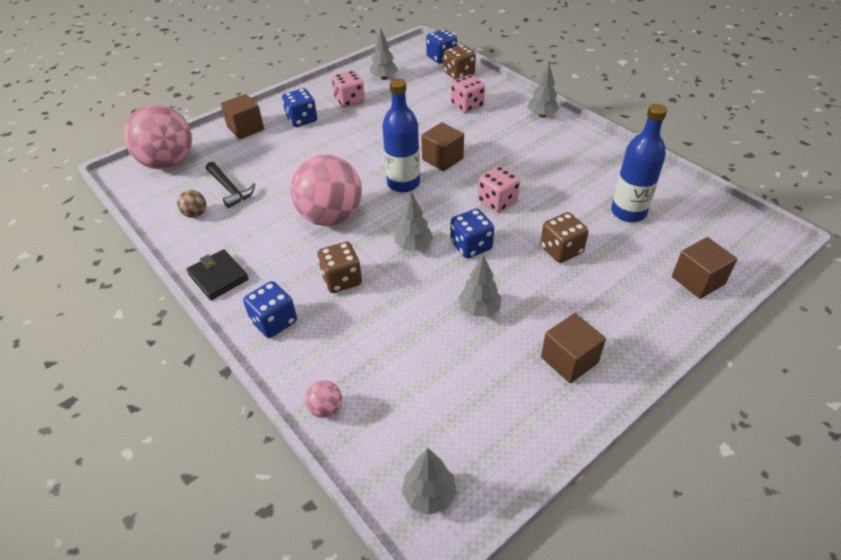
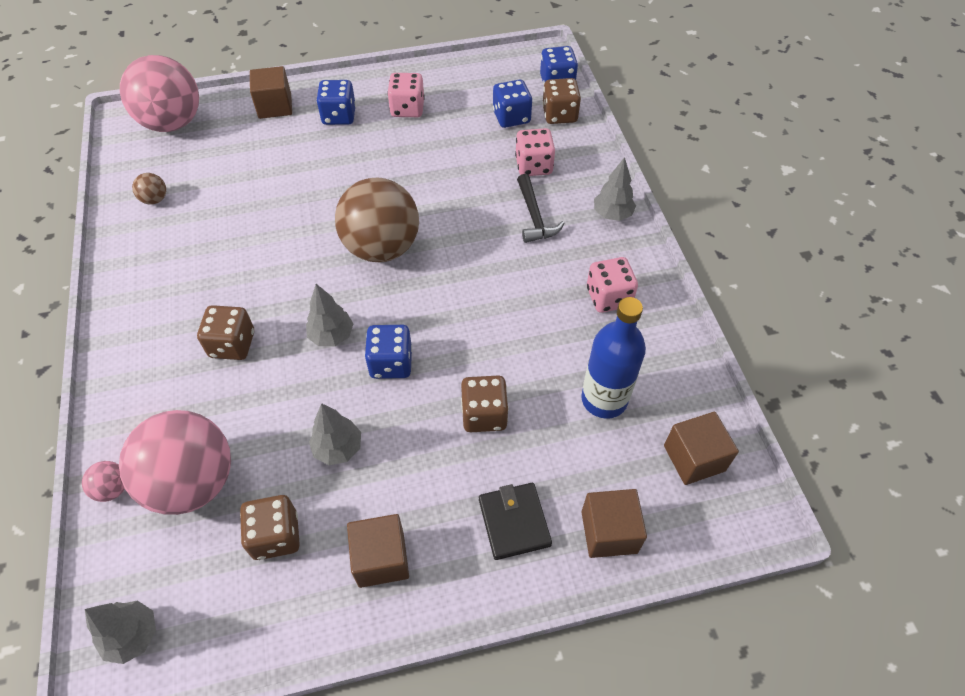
camera: 25 degrees right, 10 degrees up
(218, 277) = (124, 287): black wallet -> black wallet (514, 522)
(230, 189) = (206, 181): black hammer -> black hammer (534, 217)
(274, 321) = (137, 365): blue dice -> blue dice (511, 117)
(331, 217) = (277, 260): pink ball -> pink ball (193, 482)
(384, 78) = (468, 89): grey tree -> none
(403, 183) = (382, 247): blue bottle -> brown ball
(442, 159) = (448, 231): brown cube -> brown cube (694, 458)
(482, 380) = (276, 536): none -> brown dice
(497, 201) = (464, 316): pink dice -> pink dice (608, 297)

